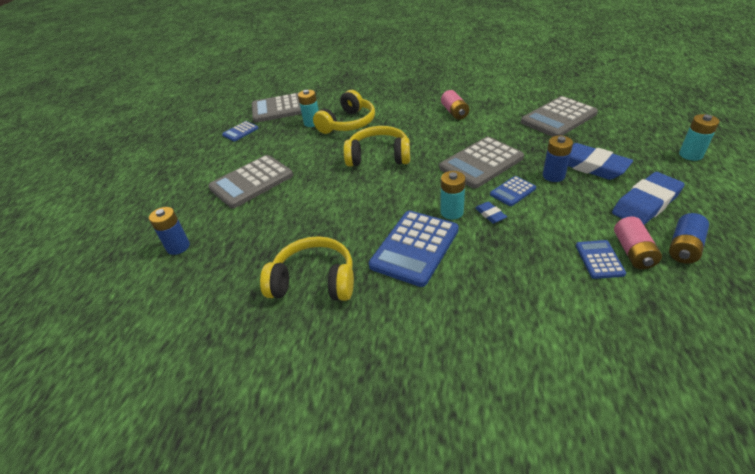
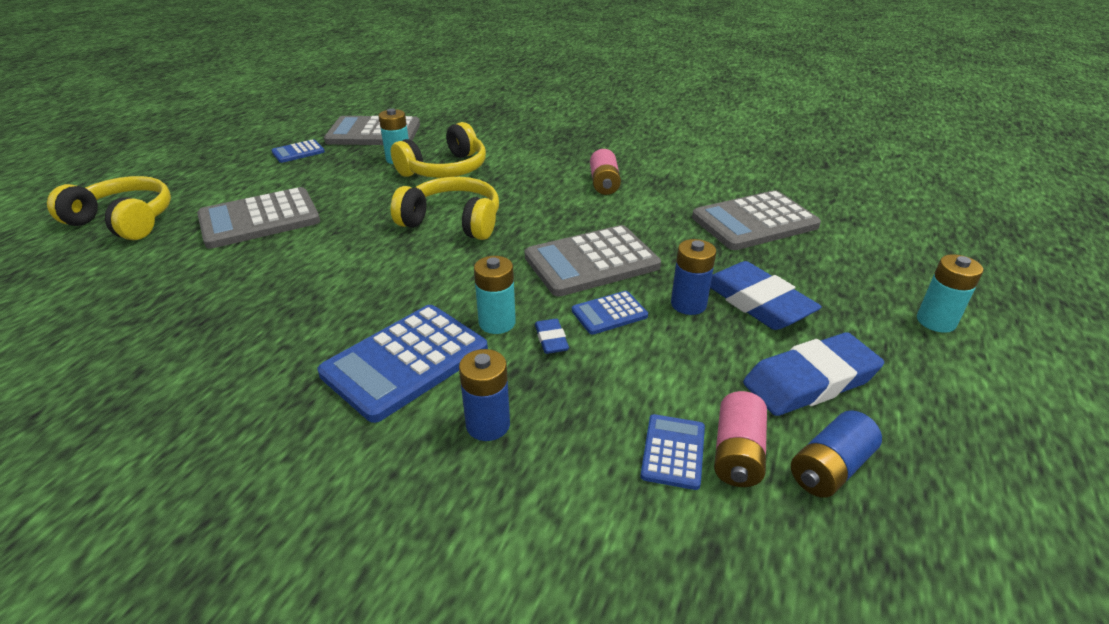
camera: 10 degrees right, 5 degrees down
(178, 247) = (99, 283): blue battery -> blue battery (488, 425)
(314, 281) = (231, 374): yellow headphones -> yellow headphones (124, 221)

